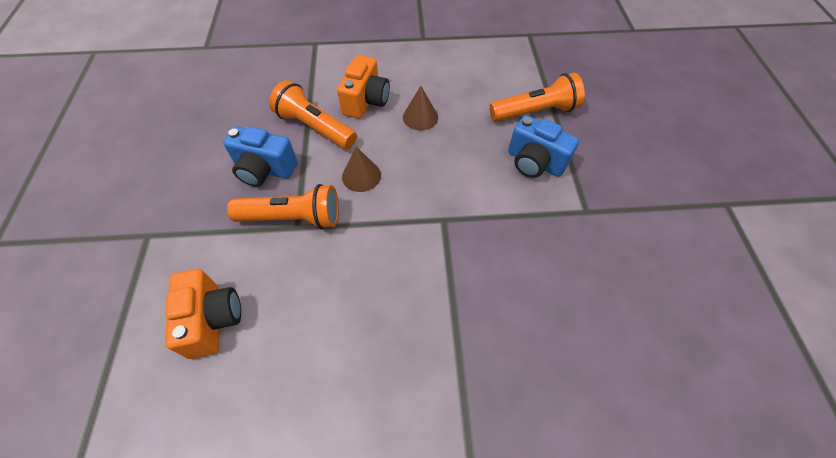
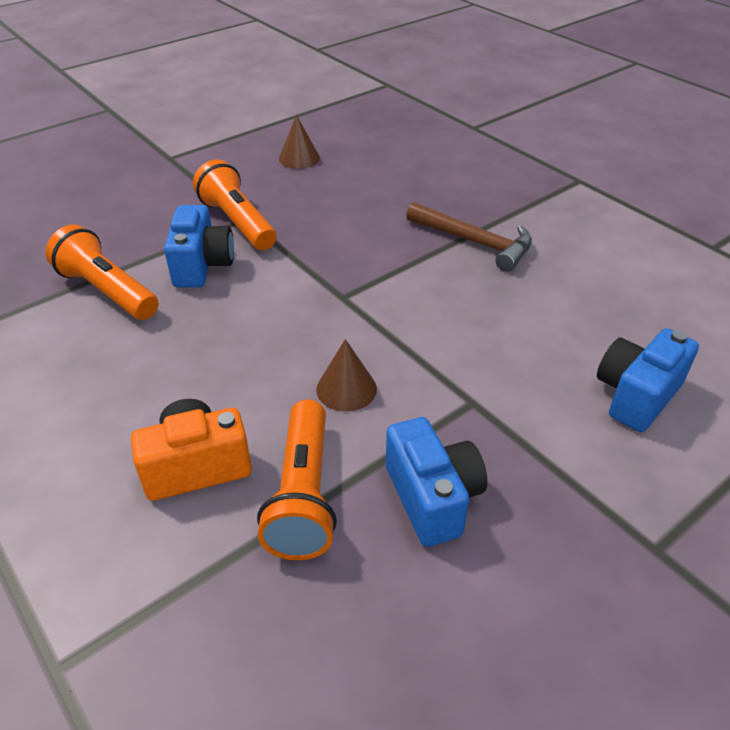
camera: 125 degrees left, 15 degrees down
(212, 320) = (636, 395): orange camera -> blue camera
(293, 218) = (466, 413): orange flashlight -> orange flashlight (237, 222)
(420, 117) = (191, 387): brown cone -> brown cone (299, 158)
(444, 356) = (475, 242): none -> brown hammer

